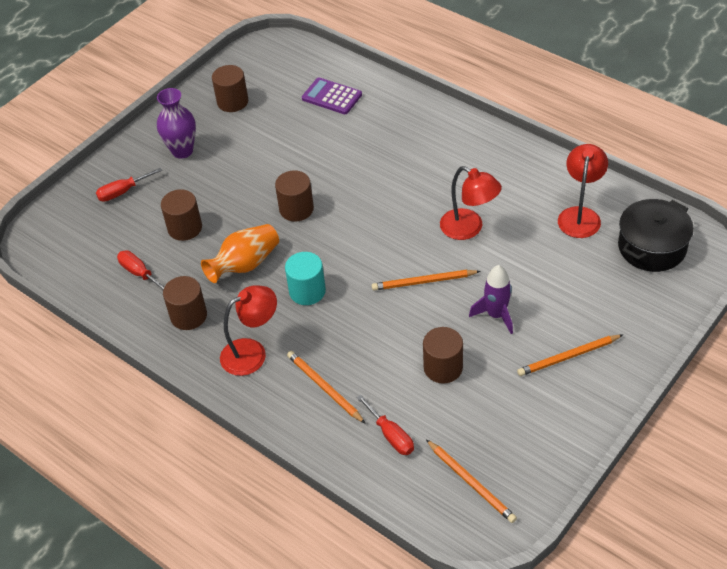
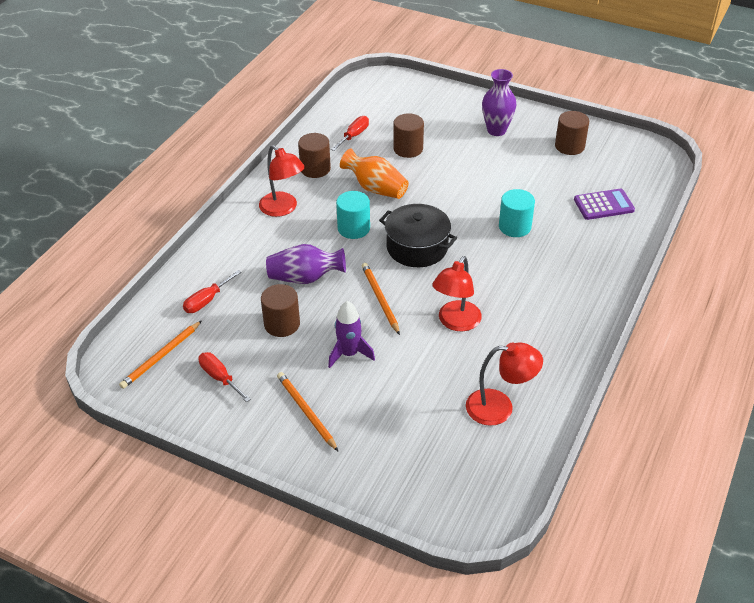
camera: 75 degrees right, 5 degrees down
(122, 192) = (438, 109): red screwdriver -> red screwdriver (220, 377)
(296, 209) = (448, 206): brown cylinder -> none
(324, 388) = (252, 254): orange pencil -> none
(332, 97) = (603, 205): purple calculator -> purple calculator turned 60 degrees clockwise
(344, 164) = (514, 227): none -> turquoise cylinder
(376, 342) = (305, 278): none -> purple vase
(652, 247) = (469, 473): black pot -> black pot (417, 247)

